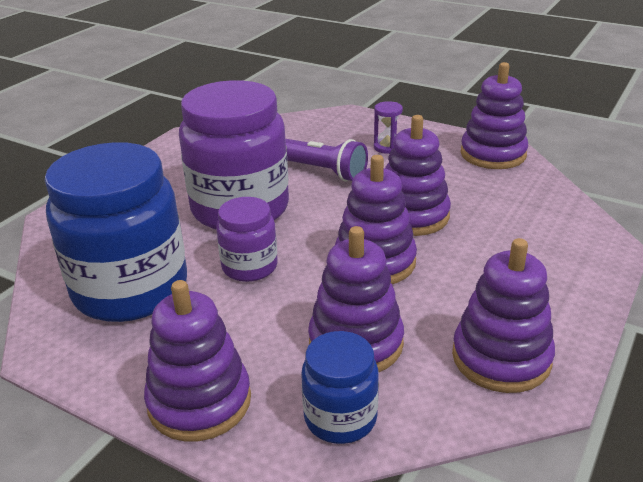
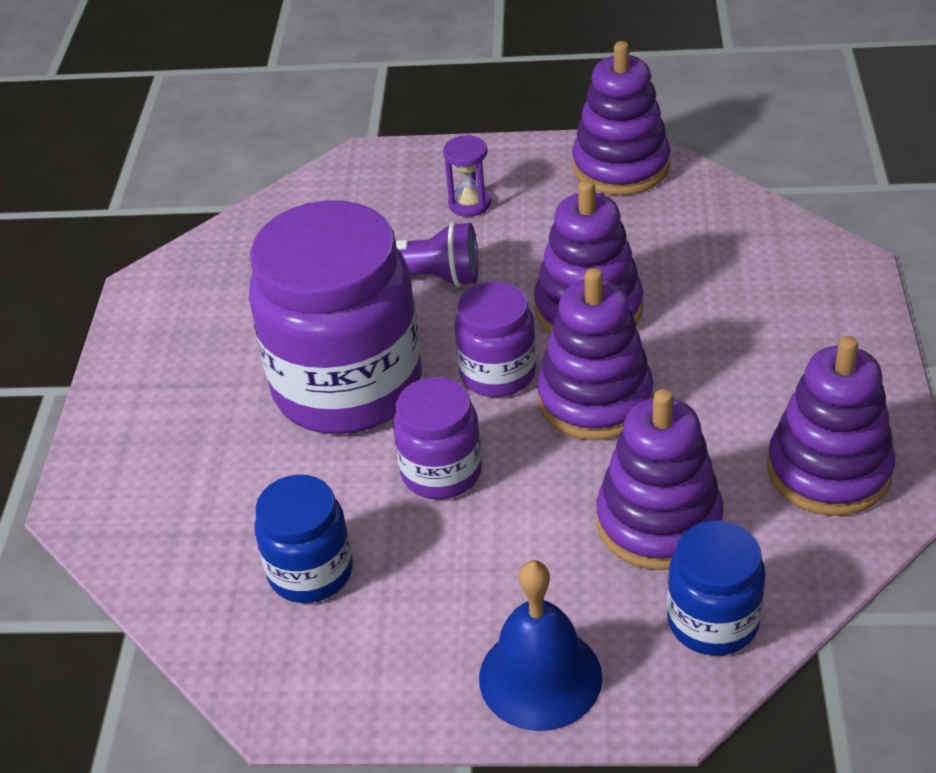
camera: 25 degrees left, 10 degrees up
(130, 289) = (310, 572): blue jar -> blue jar, size x0.51
(199, 401) = (540, 677): purple stacking toy -> blue bell
(328, 229) = (498, 373): none -> purple jar

